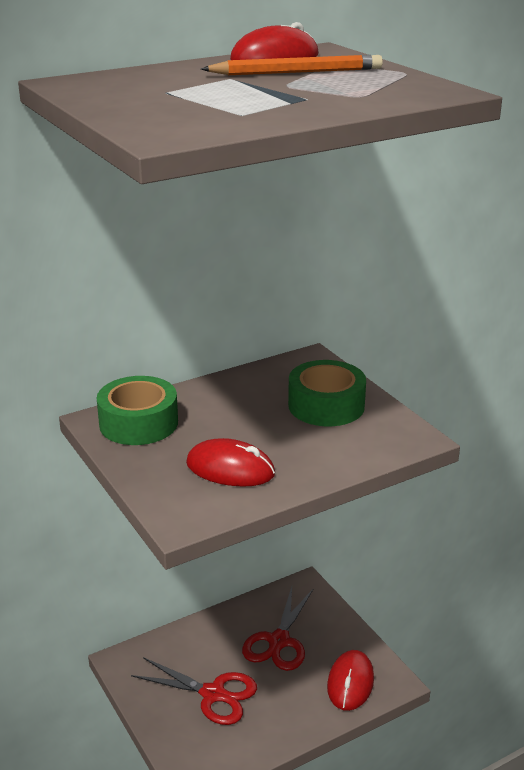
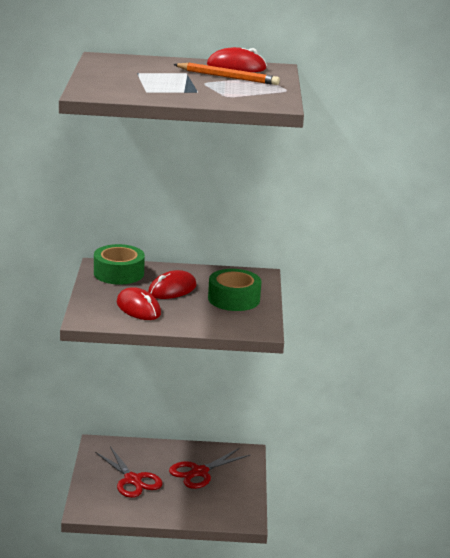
camera: 30 degrees right, 5 degrees down
(350, 683) = (220, 509): red mouse -> red mouse (172, 289)

